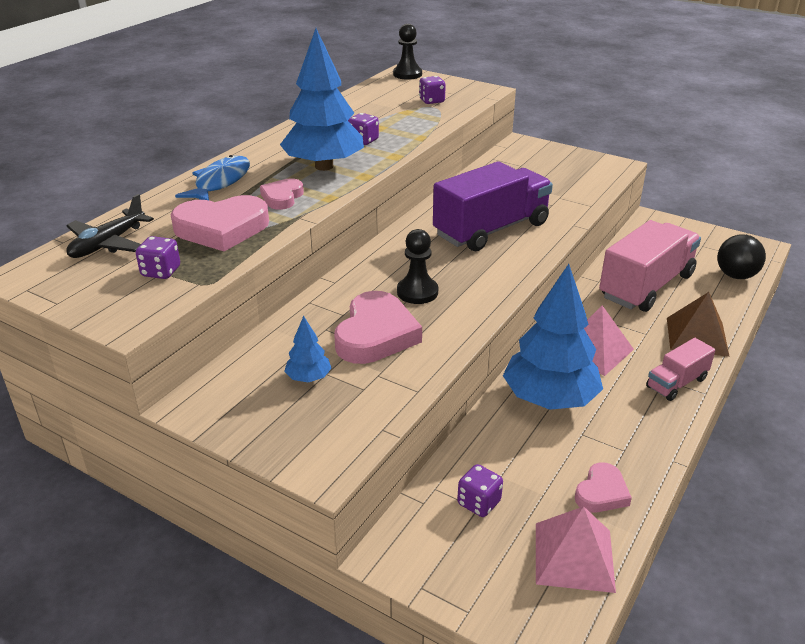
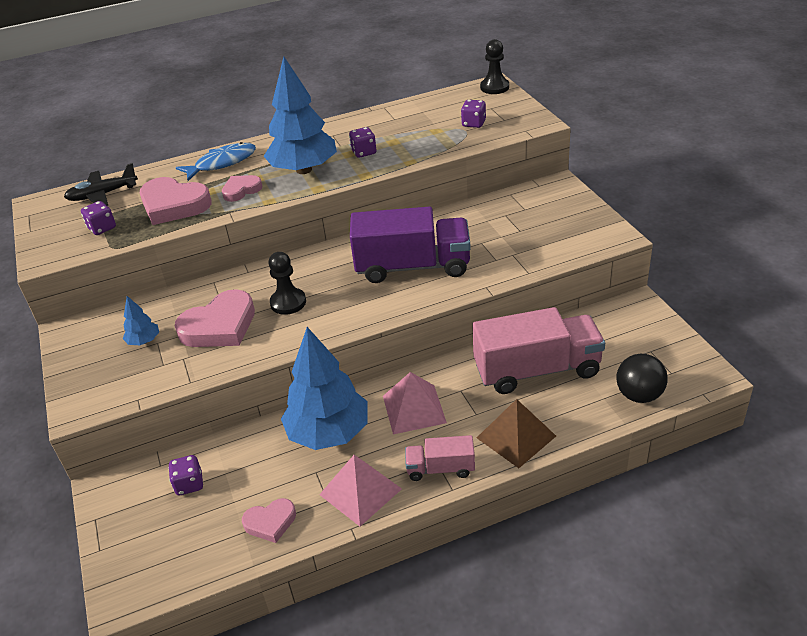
camera: 40 degrees right, 5 degrees up
(573, 556) = (197, 554): pink pyramid -> pink pyramid (360, 491)

